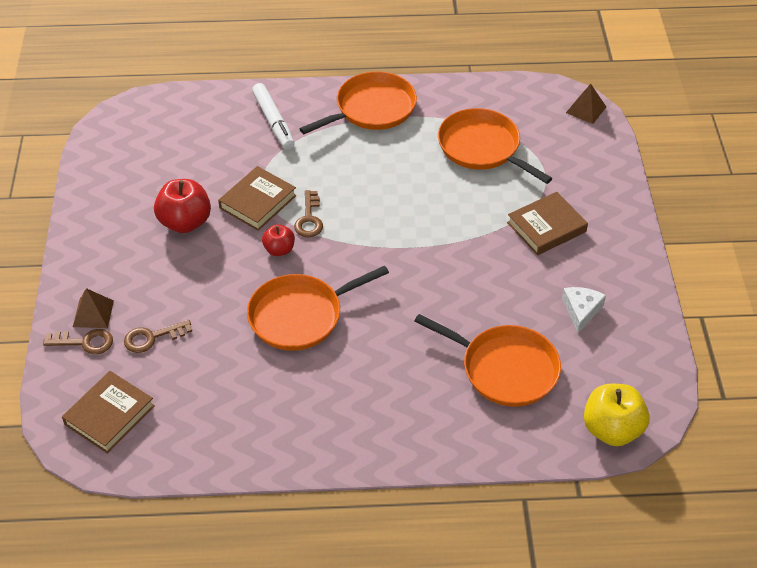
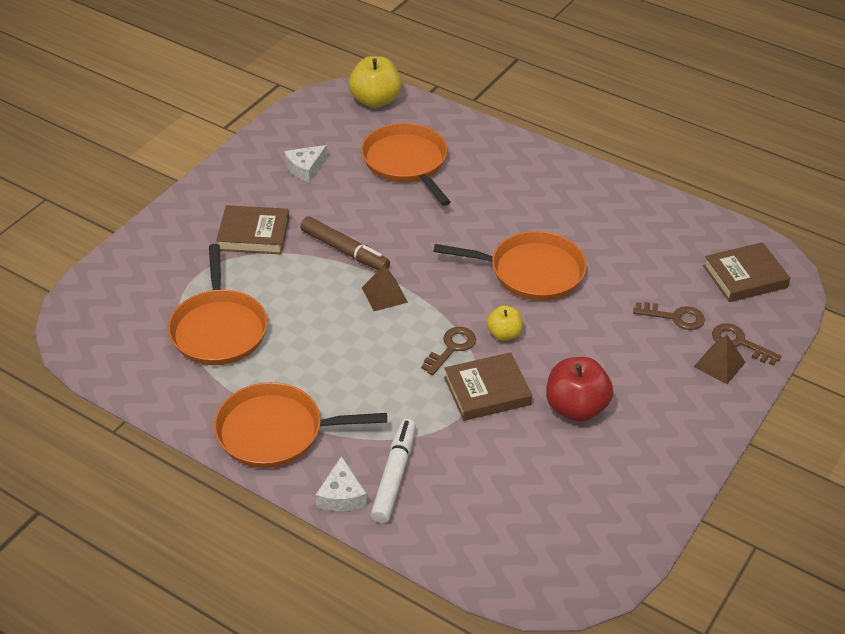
camera: 145 degrees left, 5 degrees down
(279, 250) = (504, 334): red apple -> yellow apple
(295, 97) = (341, 495): none -> white cheese
(463, 252) = (345, 251): none -> brown marker
(586, 109) = (76, 312): brown pyramid -> brown pyramid (384, 295)

